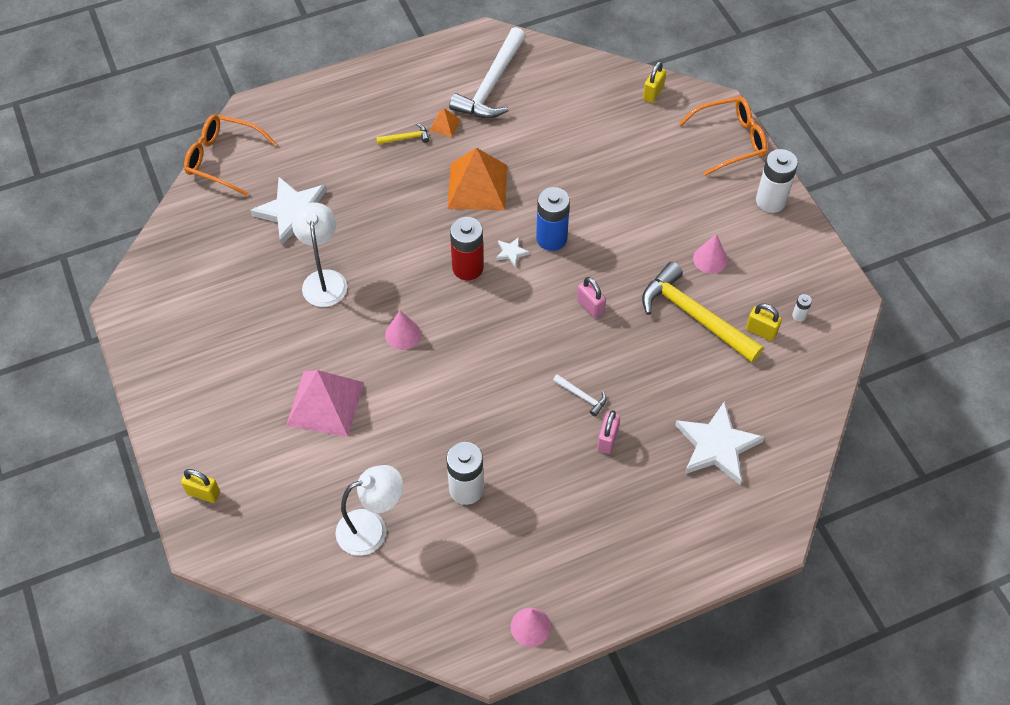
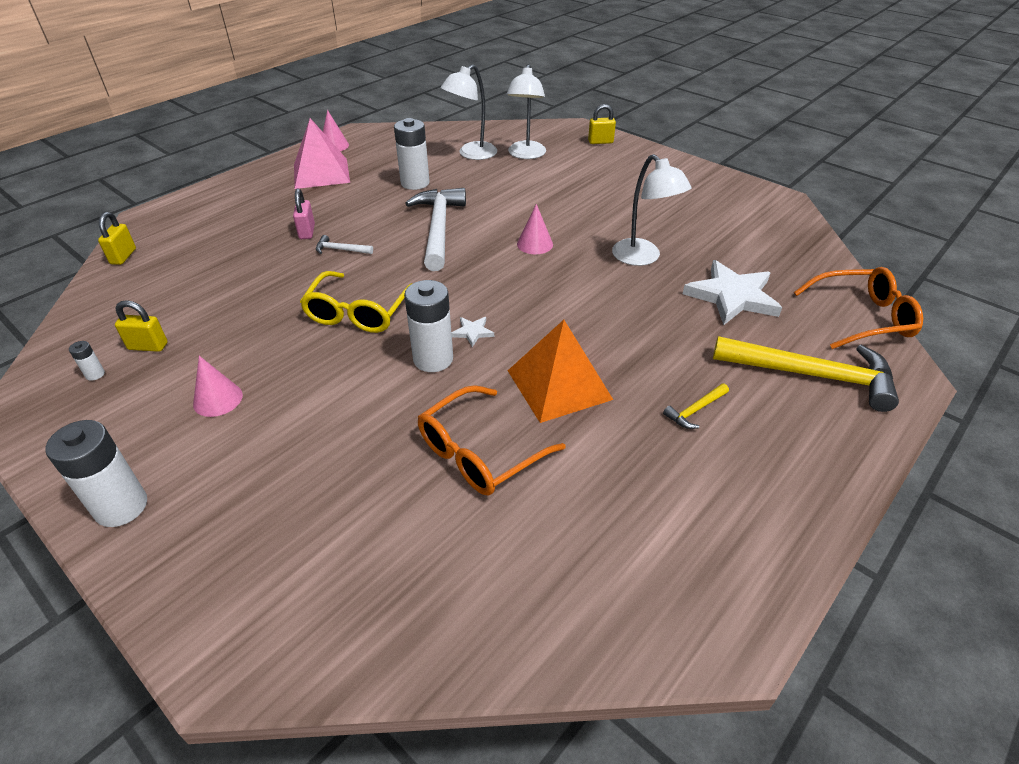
camera: 155 degrees right, 15 degrees down
(310, 500) = (526, 155): none -> white lamp
(325, 403) = (561, 194): pink pyramid -> pink pyramid (321, 173)
(444, 125) = (662, 445): orange pyramid -> none
(467, 268) = (511, 306): red battery -> none
(491, 85) = (648, 537): white hammer -> white hammer (438, 228)
(551, 238) = (433, 359): blue battery -> white battery
(590, 307) = (358, 312): pink padlock -> yellow glasses
(653, 93) = (359, 639): yellow padlock -> yellow padlock (123, 256)
(694, 316) = (233, 338): yellow hammer -> yellow hammer (812, 375)
(716, 446) = (199, 252): white star -> none
(730, 141) = (193, 591): orange glasses -> orange glasses (480, 452)

